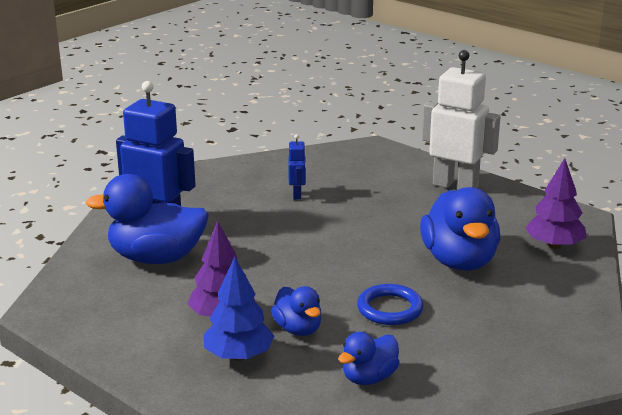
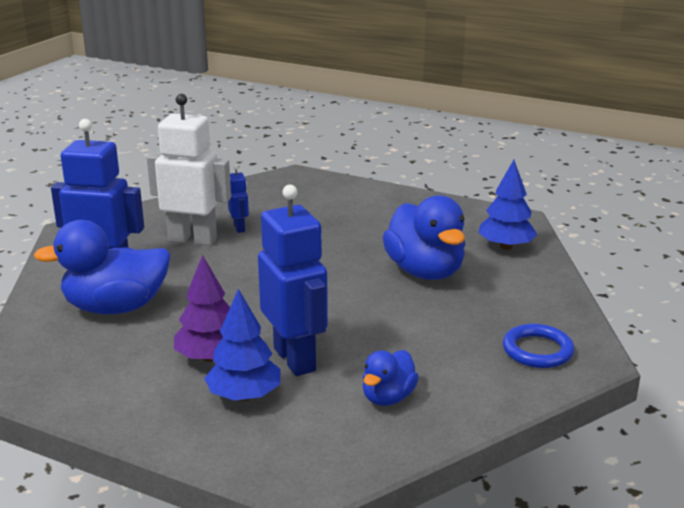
camera: 15 degrees left, 0 degrees up
(298, 329) = (295, 359): blue duck -> blue robot
(390, 309) = (378, 326): blue ring -> blue ring (537, 350)
(455, 186) = (390, 202): white robot -> white robot (193, 239)
(554, 246) = (506, 247): purple tree -> blue tree

